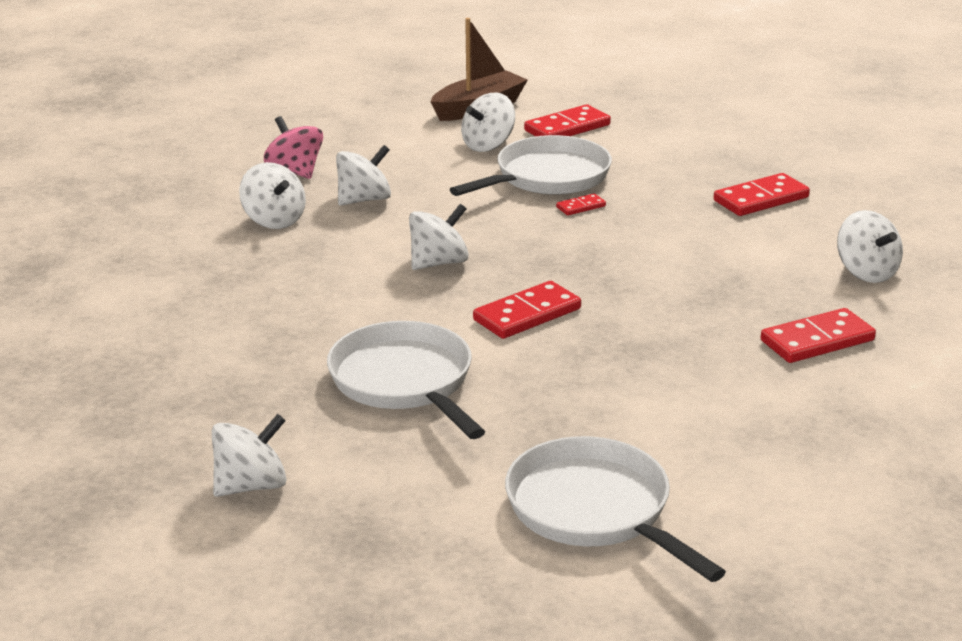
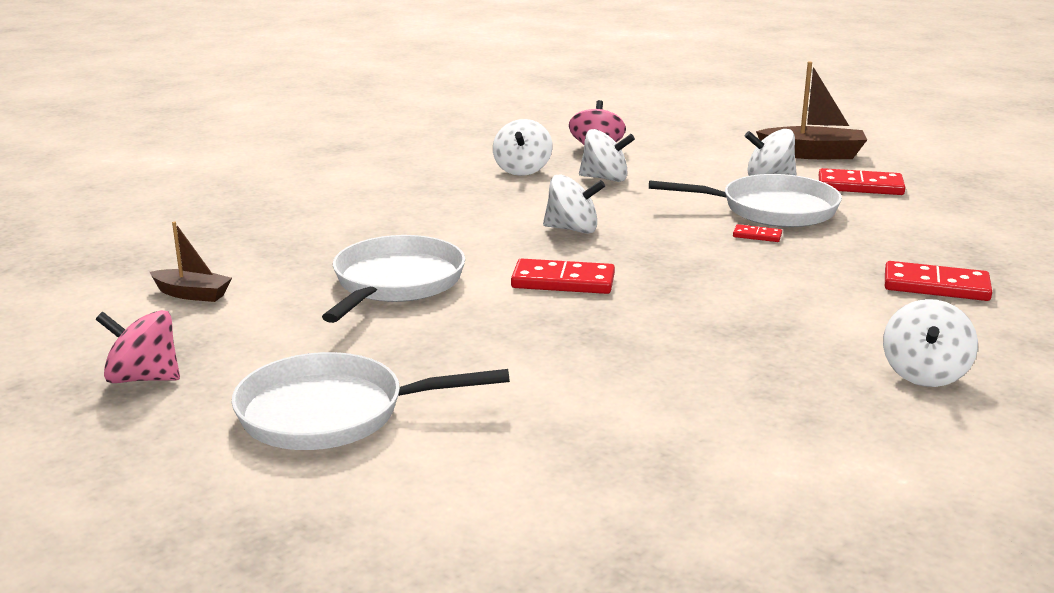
camera: 45 degrees right, 5 degrees down
(251, 485) = (192, 294): white spinning top -> brown boat
(391, 576) = (143, 378): none -> pink spinning top
(595, 511) = (332, 413): white pan -> white pan turned 105 degrees counterclockwise
(817, 341) = (759, 398): red domino -> none

